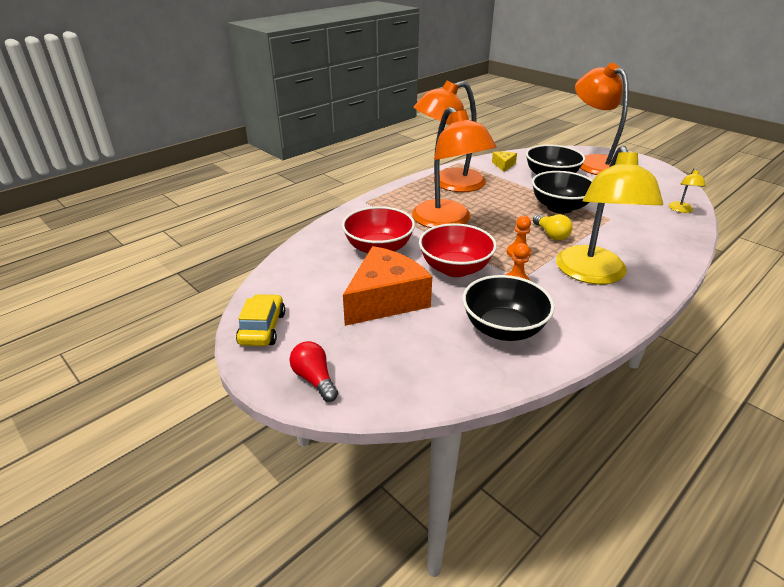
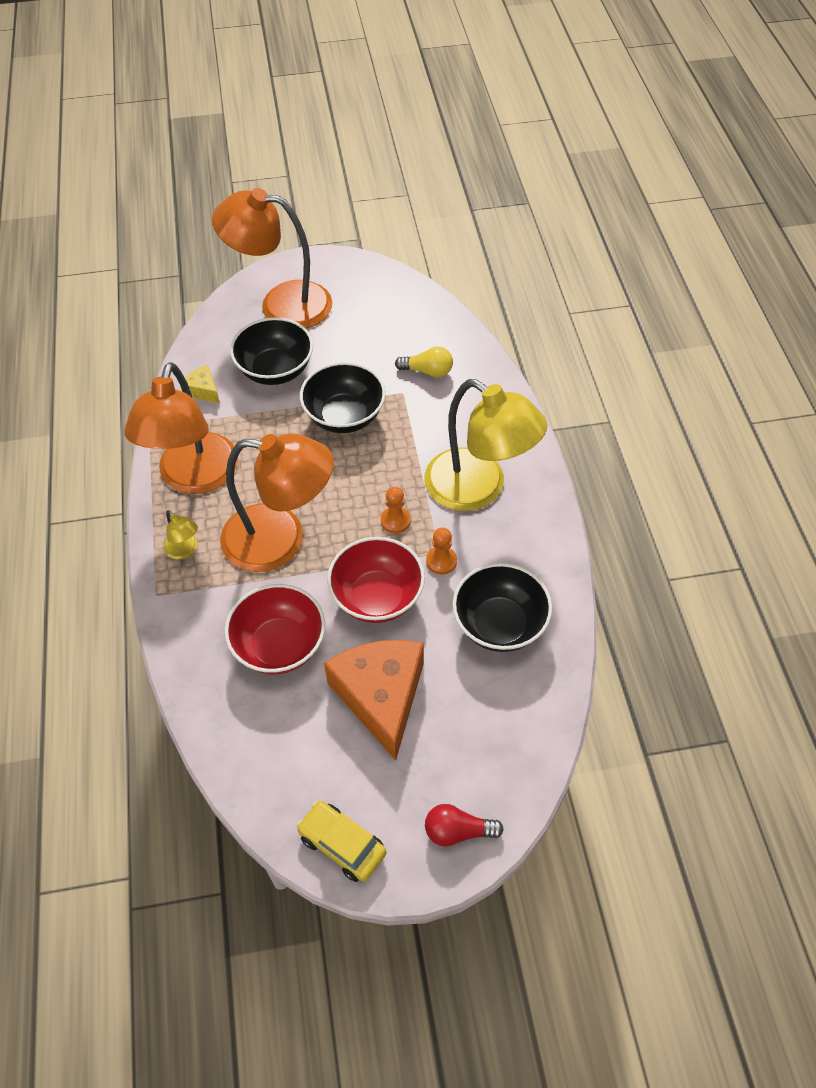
camera: 55 degrees left, 20 degrees up
(551, 234) = (387, 467): yellow light bulb -> yellow light bulb (428, 371)
(681, 210) = (438, 324): yellow lamp -> yellow lamp (185, 550)

